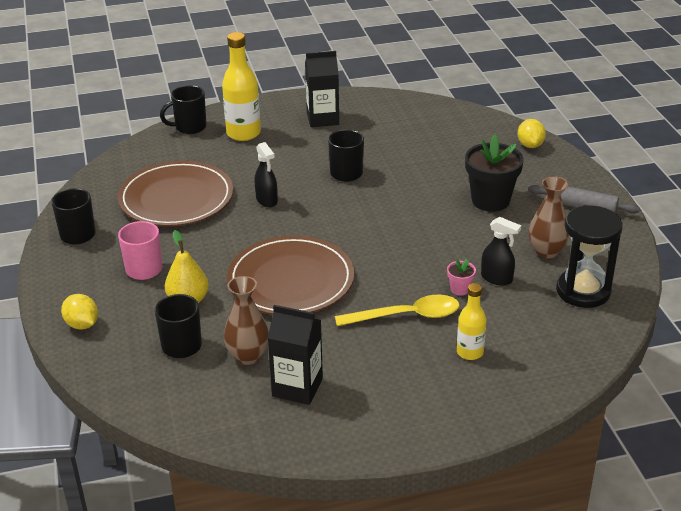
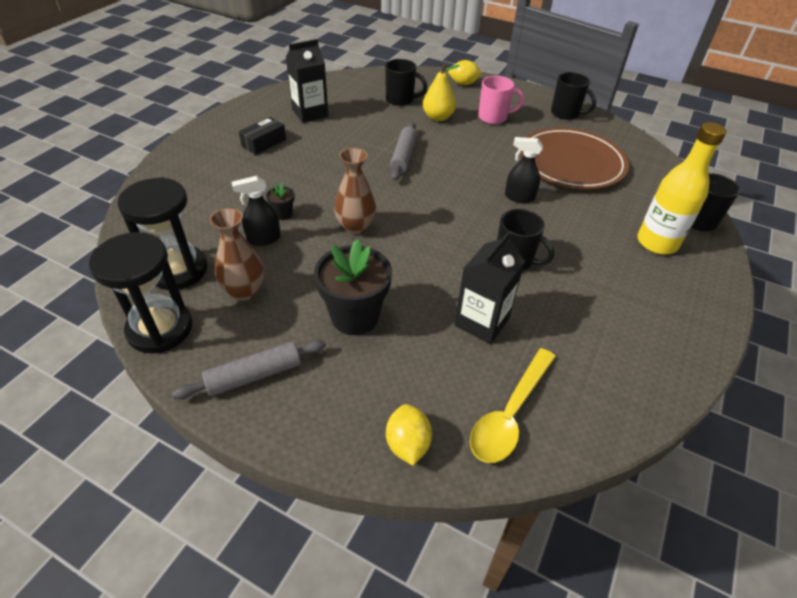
camera: 130 degrees right, 10 degrees up
(248, 356) = (358, 112): brown vase -> brown vase (355, 227)
(291, 280) = (403, 157): brown plate -> grey rolling pin
(322, 119) = (645, 310): black carton -> black carton (481, 322)
(393, 375) = (264, 143): none -> black box
(406, 316) = (298, 176): yellow spoon -> yellow spoon (510, 414)
(460, 289) = (283, 214): pink flower pot -> black flower pot
(470, 352) = (228, 178): yellow bottle -> none
(530, 145) = (407, 444): yellow lemon -> yellow lemon turned 45 degrees clockwise
(623, 259) = (160, 329): none -> black hourglass

